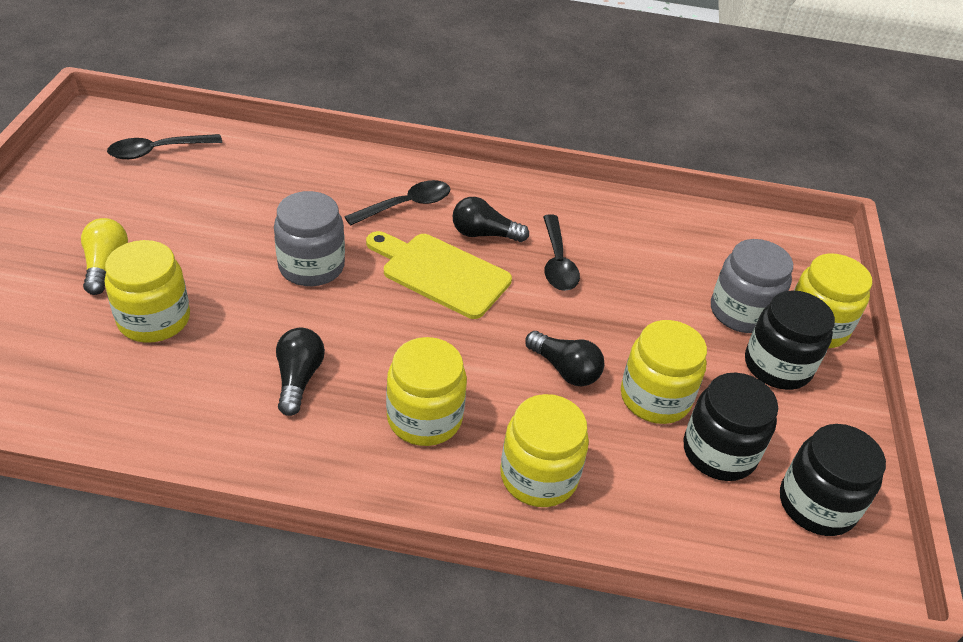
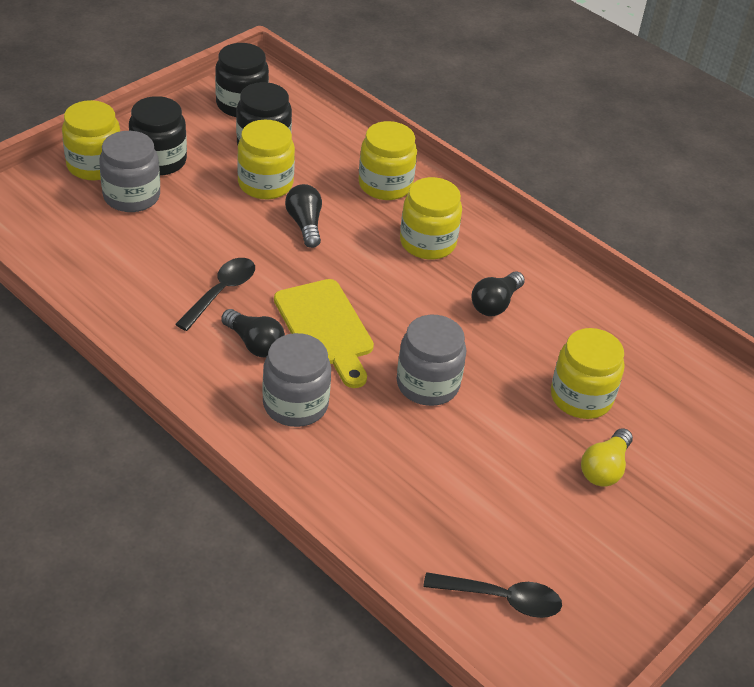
camera: 145 degrees left, 0 degrees up
(406, 205) = (295, 404): black spoon -> grey jar

